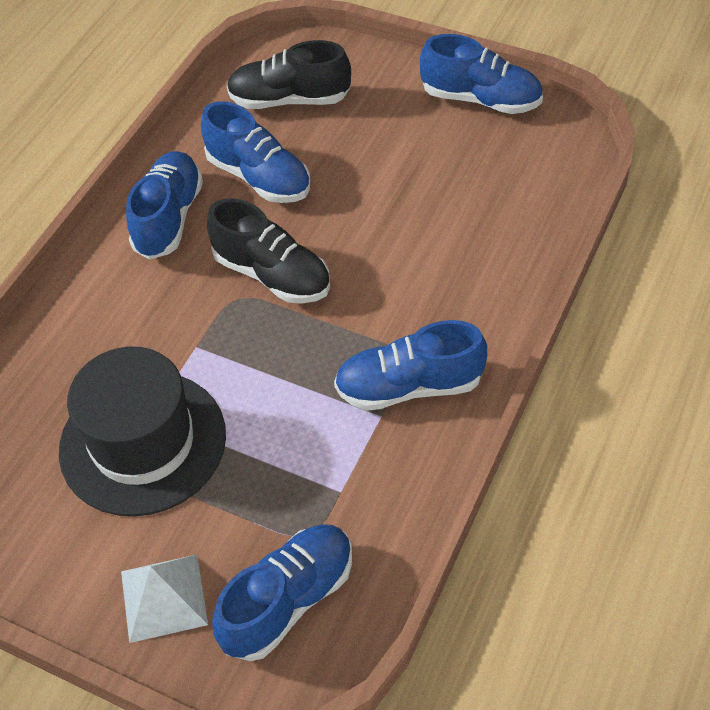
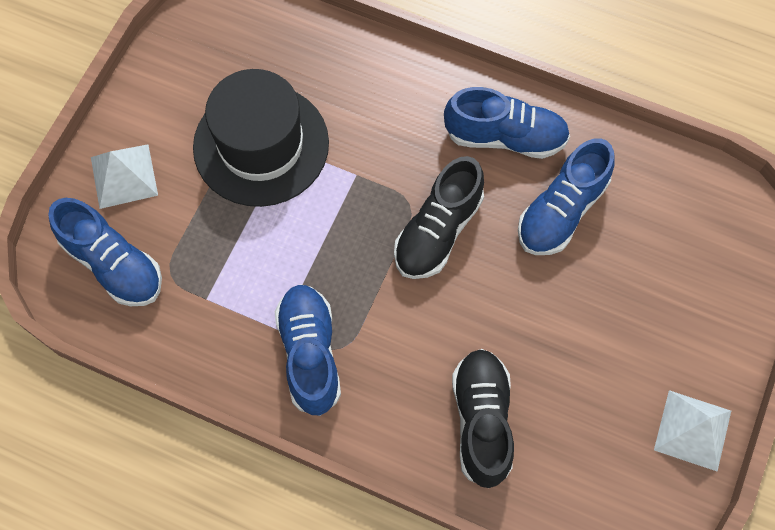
camera: 85 degrees right, 15 degrees up
(289, 100) = (674, 232): black shoe -> black shoe (481, 421)
(480, 99) = (692, 430): blue shoe -> white pyramid

